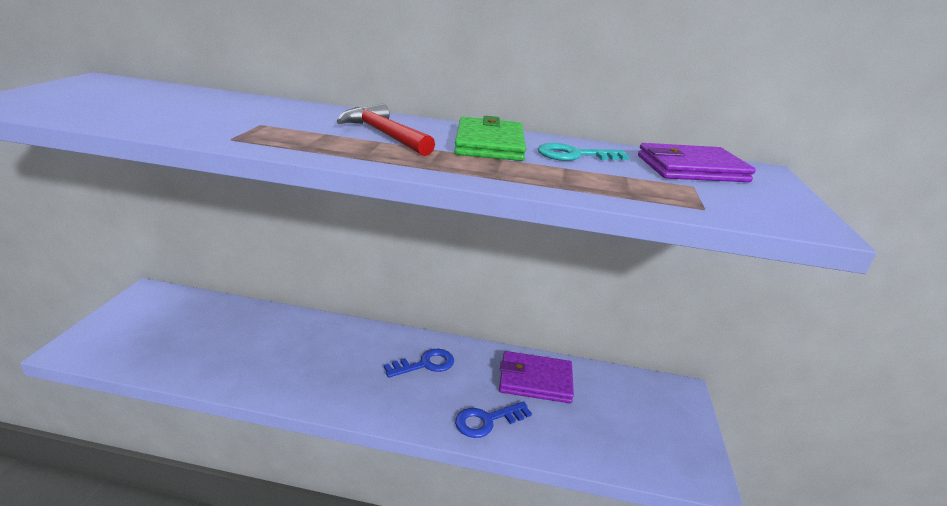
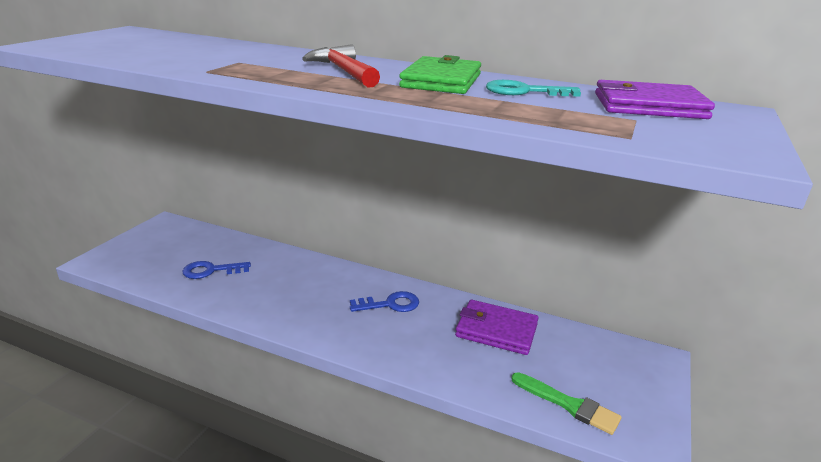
camera: 15 degrees right, 0 degrees up
(487, 421) = (435, 360): blue key -> blue key (211, 271)
(622, 450) = (569, 405): none -> green brush

